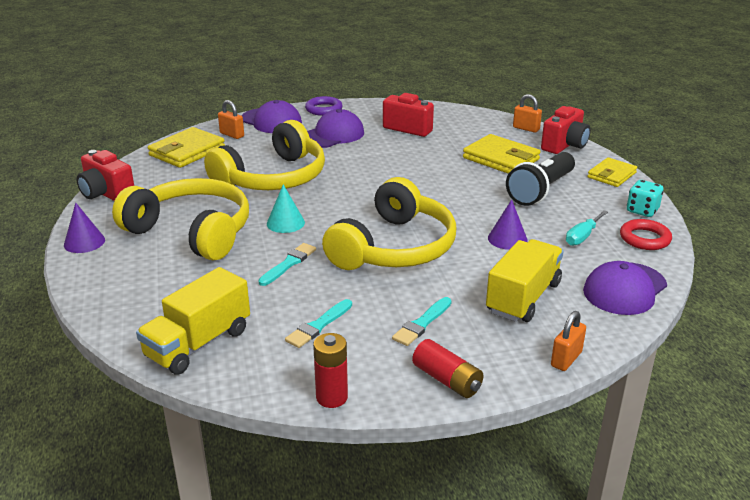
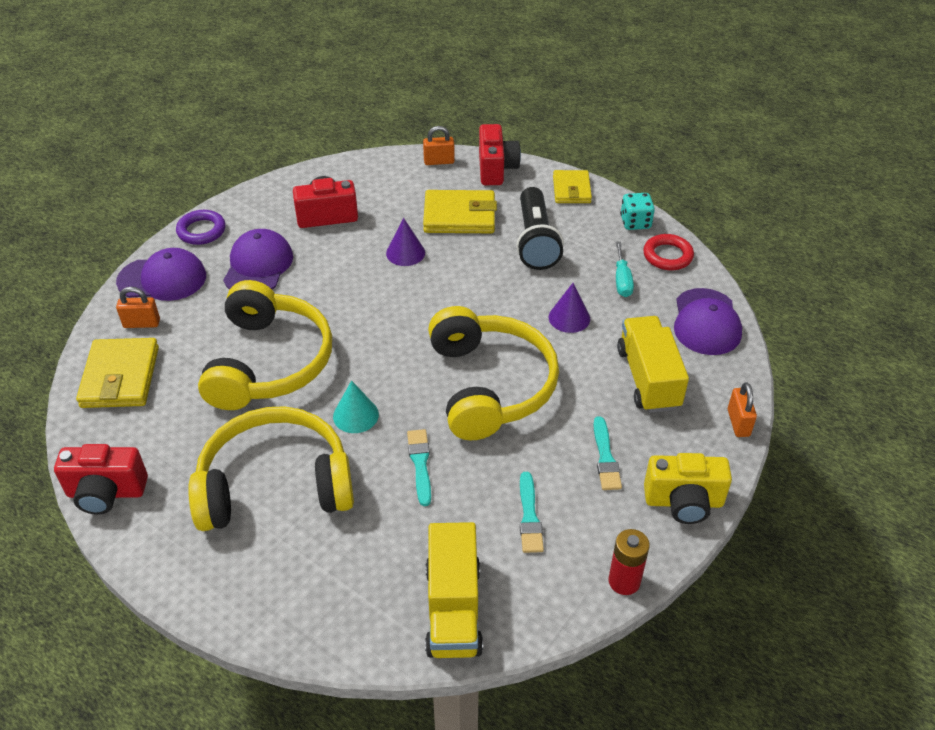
camera: 40 degrees left, 15 degrees up
(84, 242) = (174, 572): purple cone -> purple cone (405, 253)
(447, 380) = (683, 502): red battery -> yellow camera

